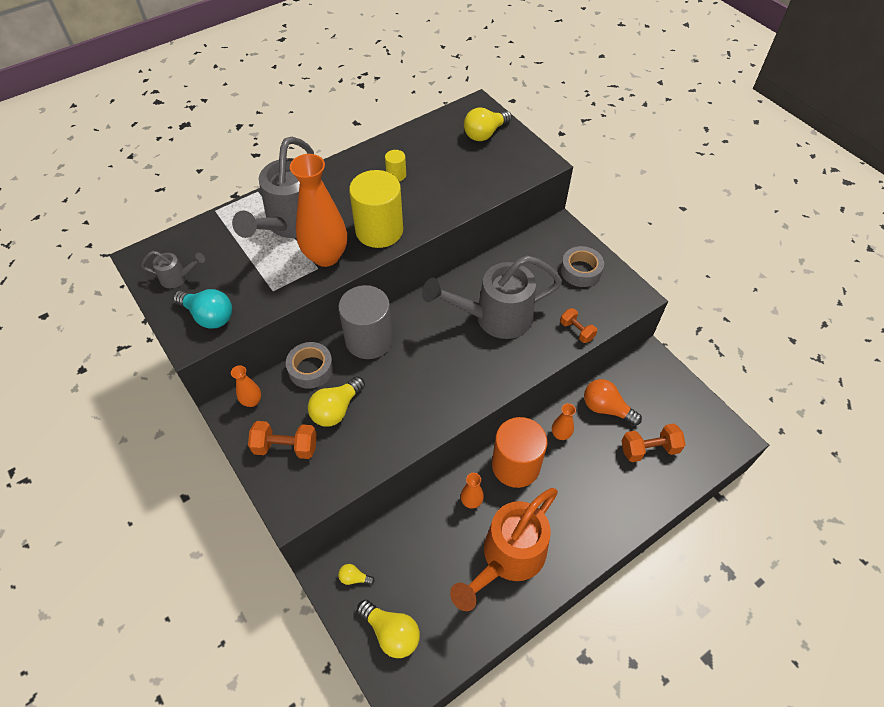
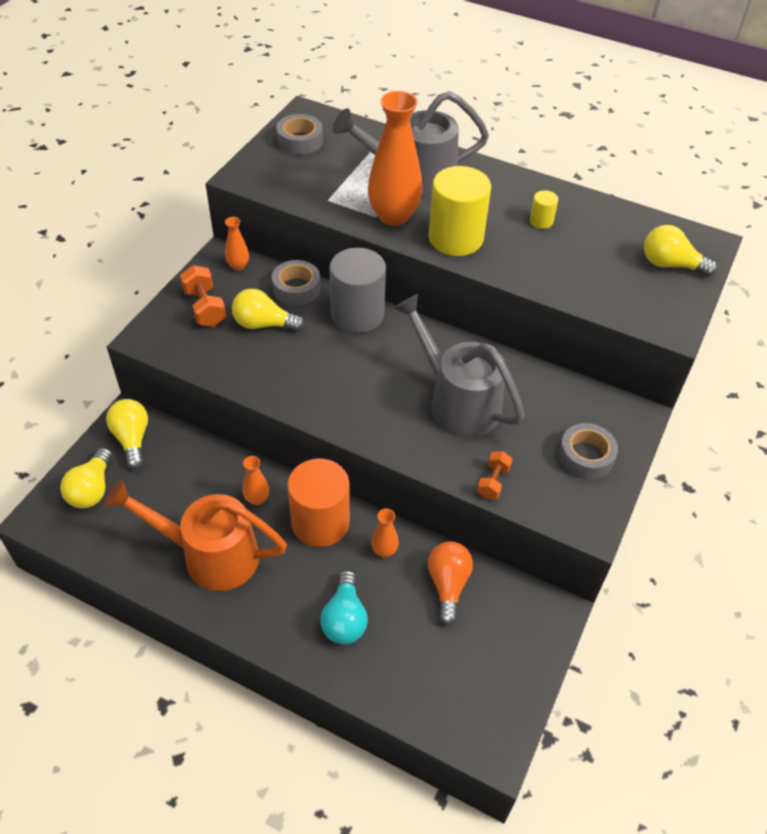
camera: 60 degrees right, 5 degrees down
(178, 278) = (300, 141): grey watering can -> grey tape
(209, 316) = (272, 175): turquoise light bulb -> turquoise light bulb (344, 618)
(354, 578) = (132, 439): yellow light bulb -> yellow light bulb, size x1.97
(649, 449) = (420, 650): orange dumbbell -> none

